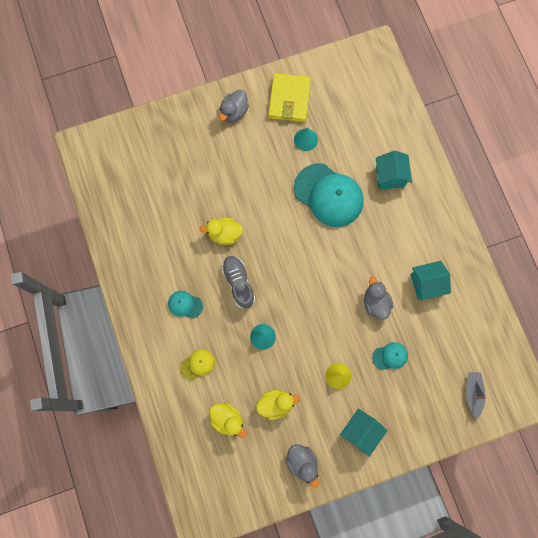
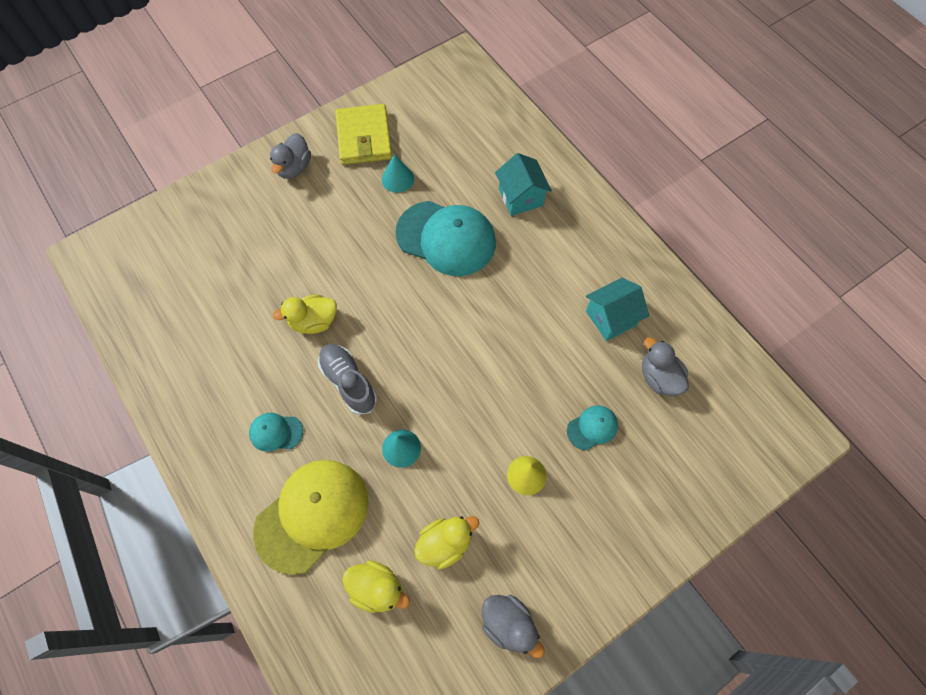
camera: 15 degrees left, 10 degrees down
(197, 364) = (312, 515): yellow cap -> yellow cap, size x2.16
(360, 431) = (583, 550): turquoise house -> none
(375, 303) = (550, 360): grey duck -> grey duck (659, 377)
(473, 393) = (725, 449): grey boat -> none

